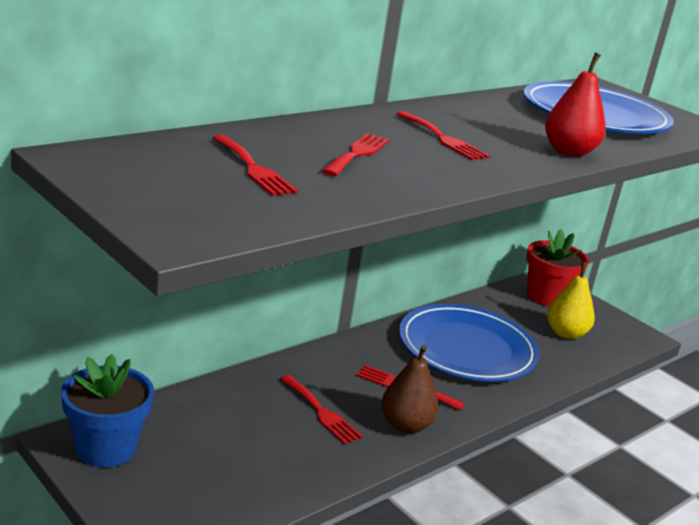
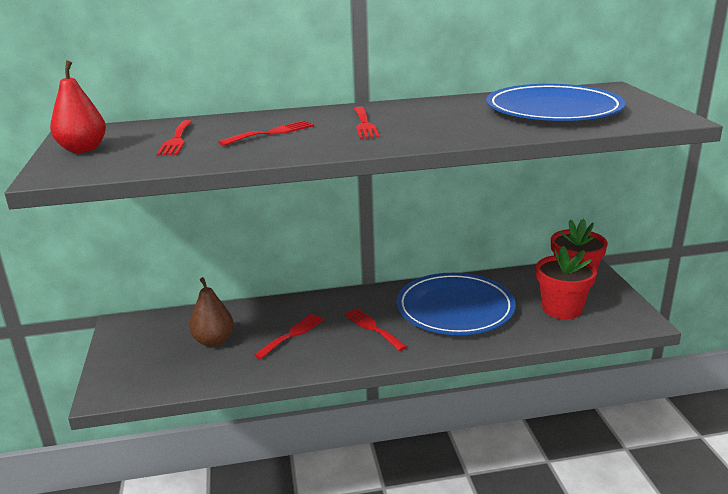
camera: 35 degrees right, 0 degrees up
(106, 448) = (135, 332): blue flower pot -> none
(321, 412) = (292, 334): red fork -> red fork turned 135 degrees counterclockwise
(405, 425) = (344, 354): brown pear -> brown pear (214, 341)
(565, 333) = (561, 309): yellow pear -> red flower pot
(568, 152) = (466, 135): red pear -> red pear (83, 149)

